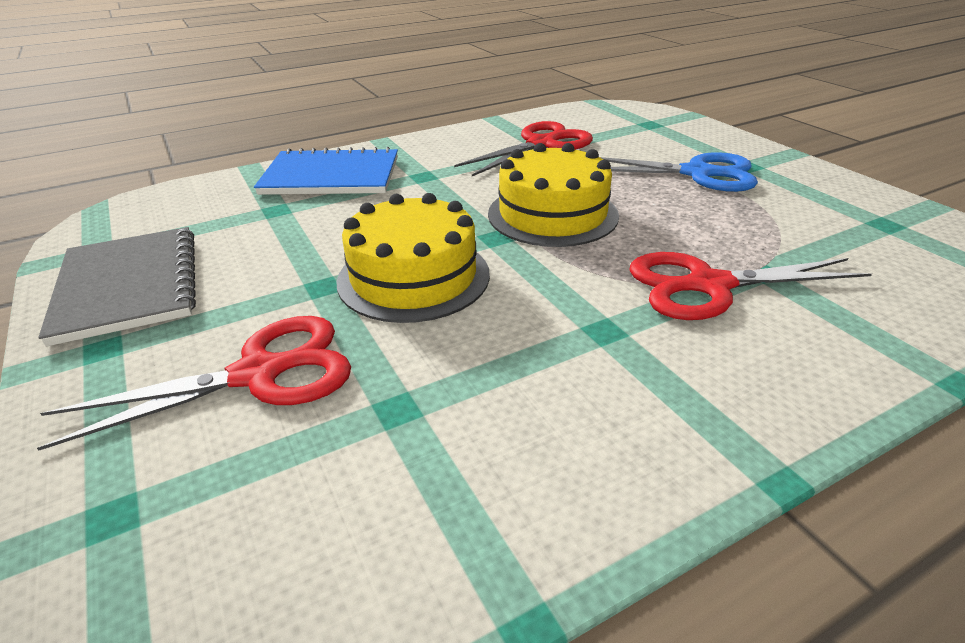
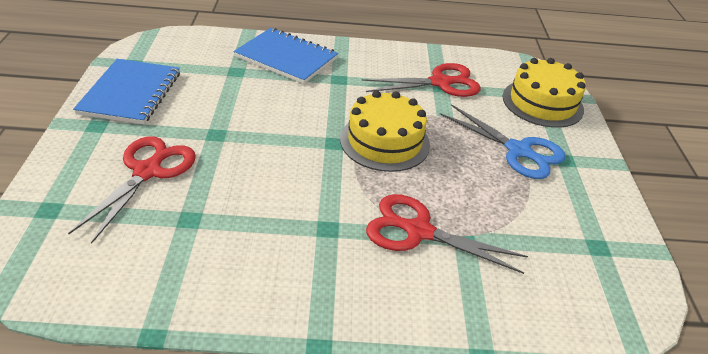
camera: 25 degrees right, 5 degrees up
(128, 286) = (130, 93): grey notebook -> blue notebook
(258, 374) = (147, 171): red scissors -> red scissors turned 75 degrees counterclockwise
(413, 277) = (264, 150): yellow cake -> yellow cake (542, 103)

